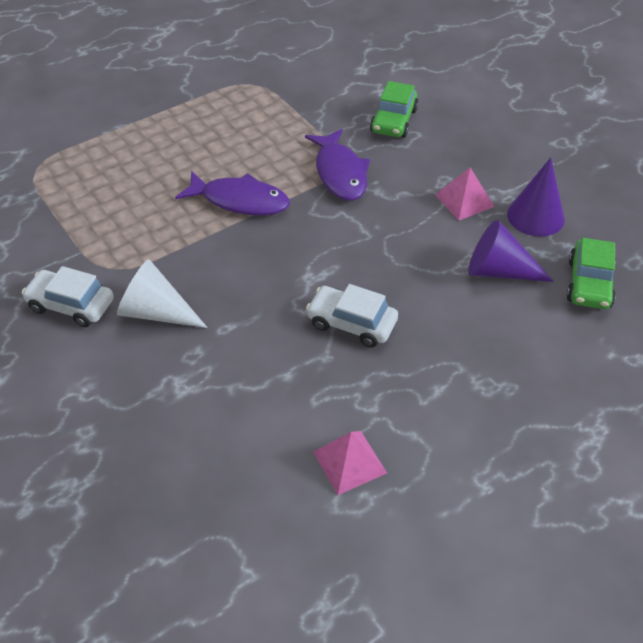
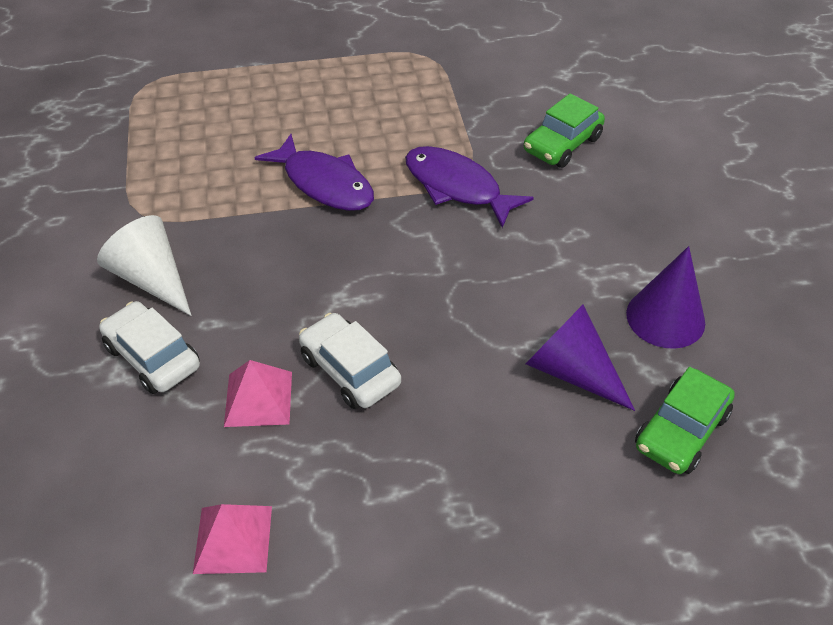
camera: 25 degrees right, 0 degrees up
(71, 305) = (76, 240): white car -> white car (152, 357)
(340, 173) = (457, 187): purple fish -> purple fish turned 120 degrees clockwise
(464, 200) = (586, 267): pink pyramid -> pink pyramid (258, 398)

